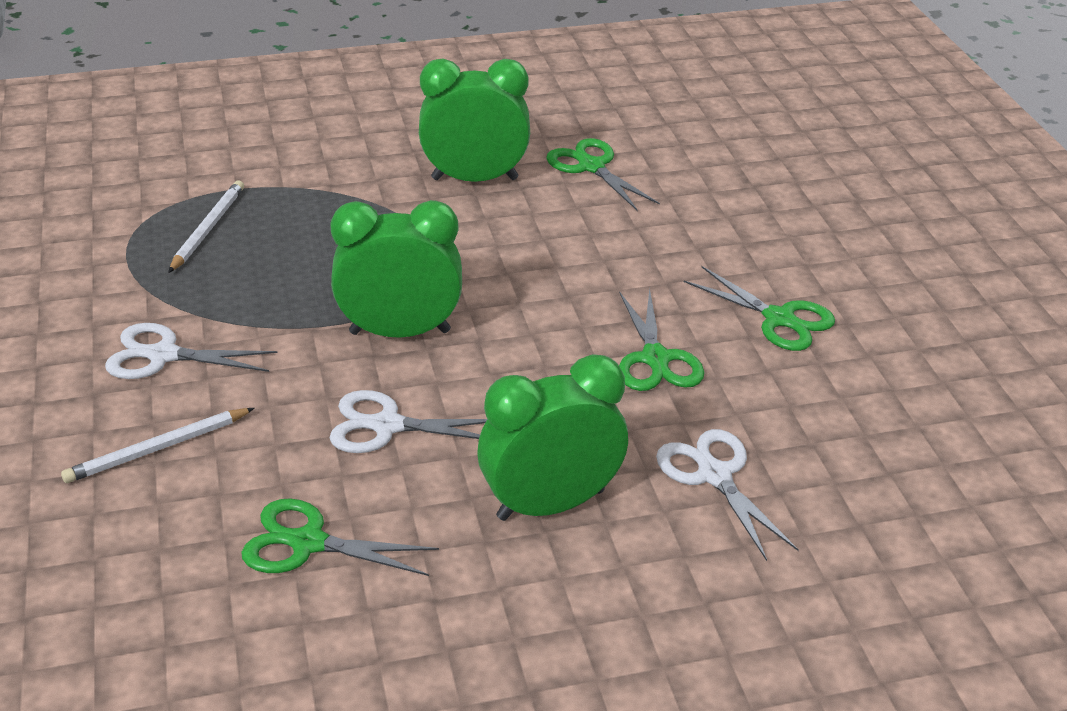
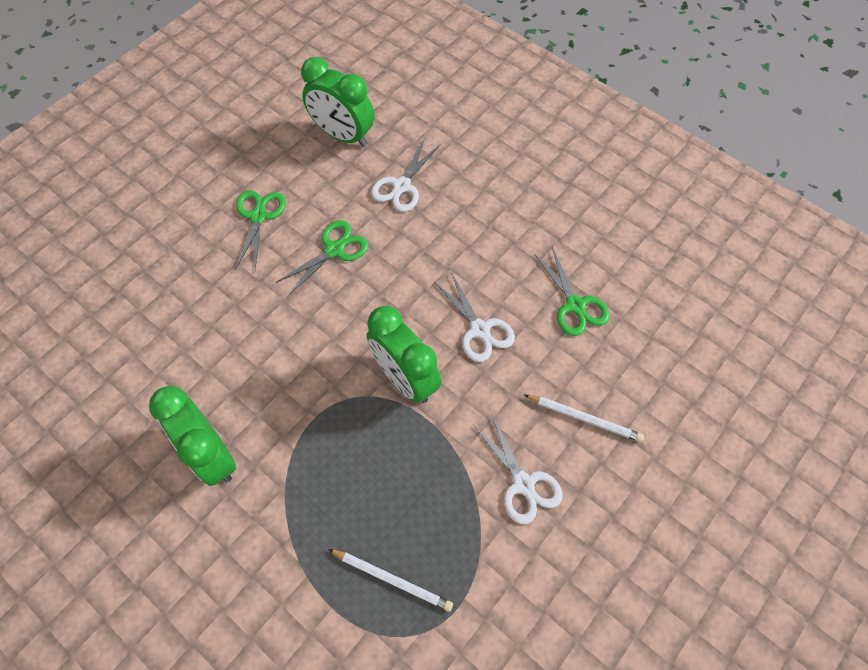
camera: 125 degrees left, 25 degrees up
(207, 229) = (392, 579): white pencil -> white pencil turned 135 degrees counterclockwise
(550, 504) = (471, 233): green clock -> green clock (343, 135)
(591, 166) = (149, 393): green scissors -> none

